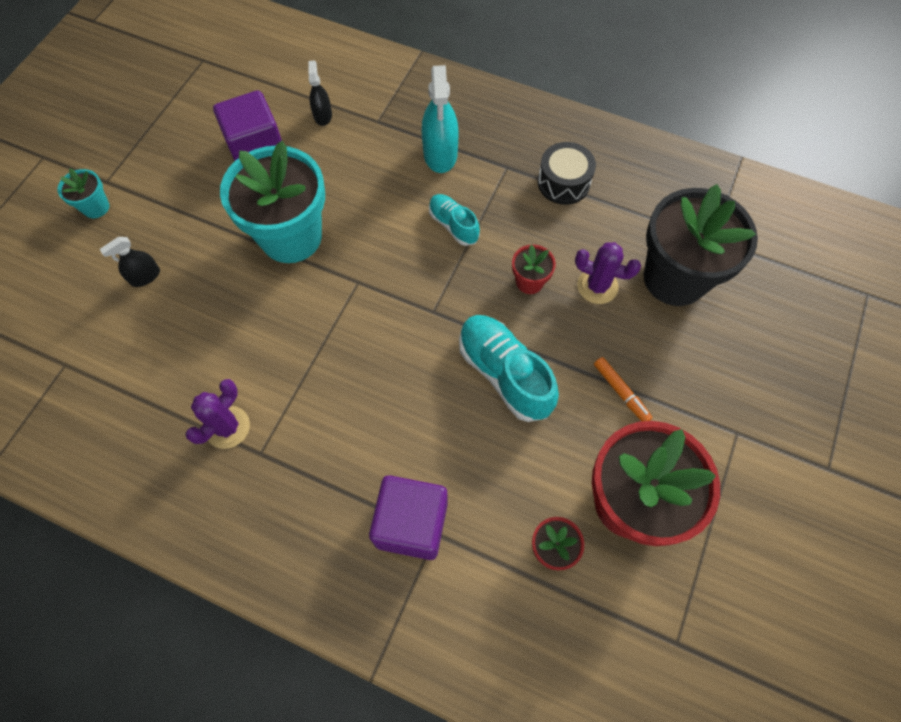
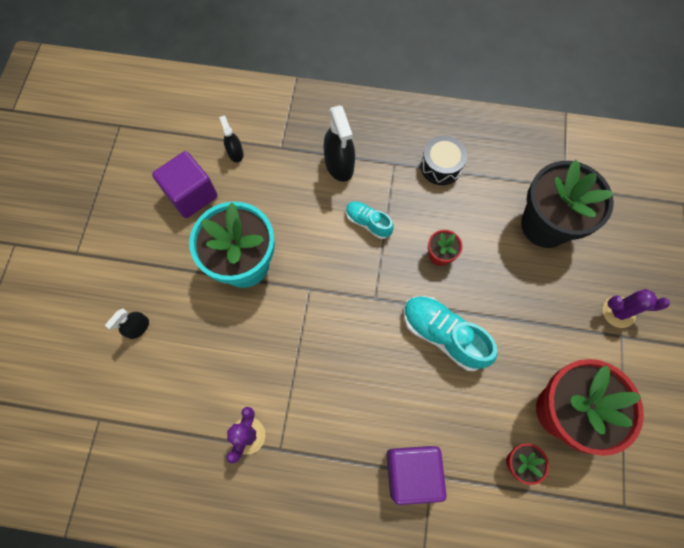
camera: 15 degrees left, 5 degrees up
(96, 207) = (76, 278): turquoise flower pot -> none
(440, 154) = (339, 164): turquoise spray bottle -> black spray bottle
(597, 286) = (491, 246): purple cactus -> purple cactus (618, 312)
(621, 392) = (532, 327): orange marker -> none

